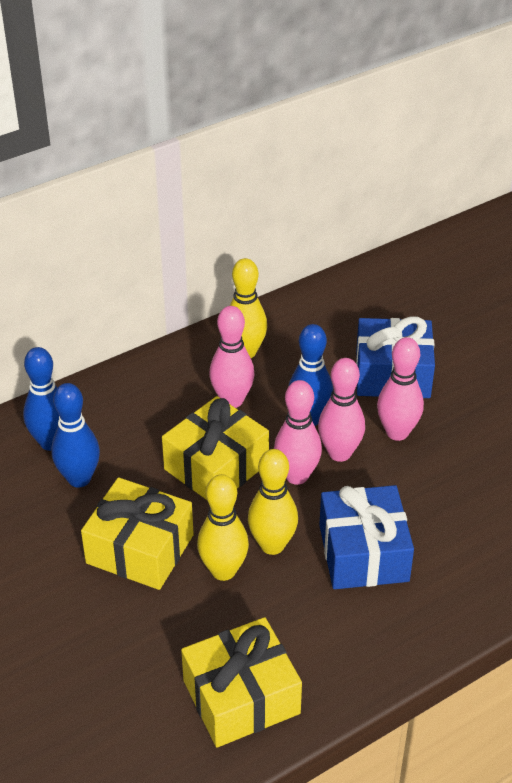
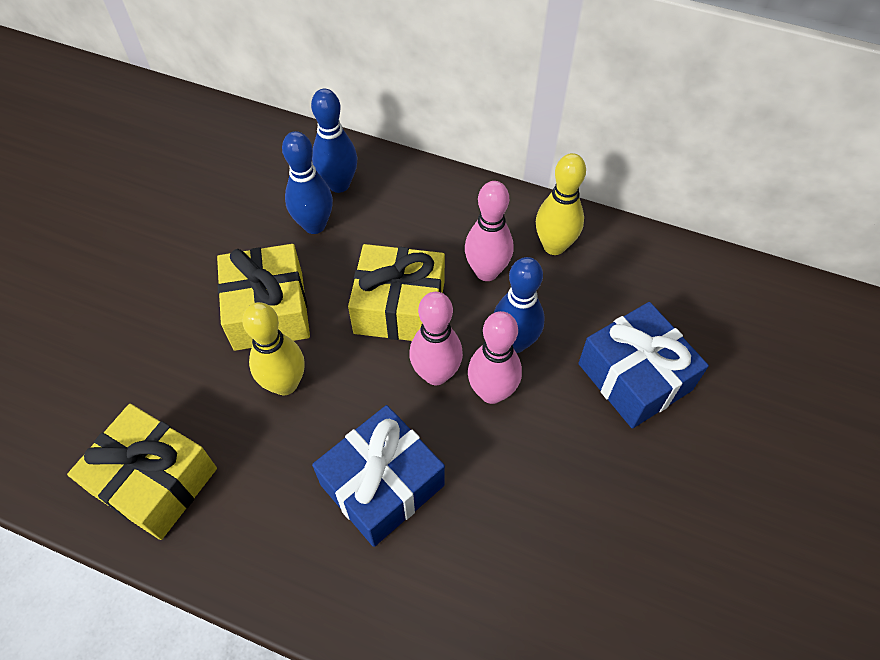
camera: 55 degrees right, 15 degrees up
(272, 545) = (339, 404): yellow bowling pin -> none
(397, 432) = (559, 425): pink bowling pin -> none

